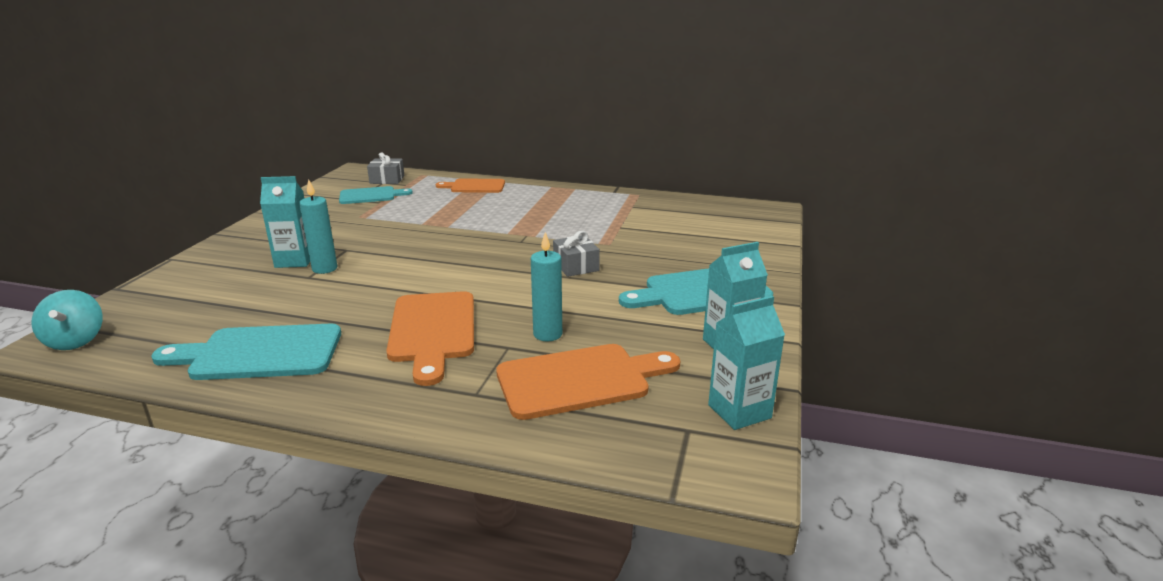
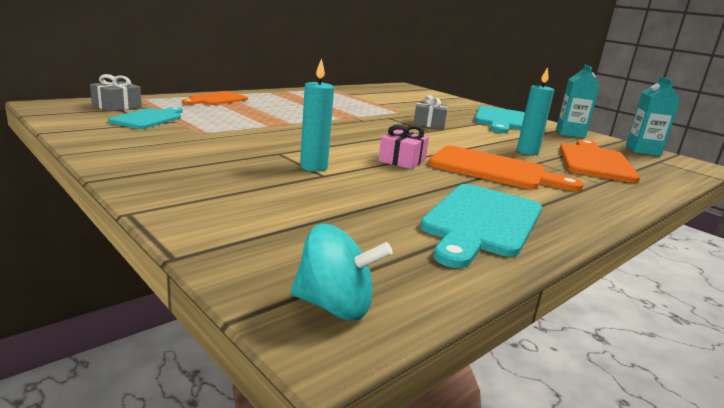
camera: 60 degrees left, 5 degrees down
(295, 260) = (269, 171): turquoise carton -> none
(397, 289) = (402, 160): none -> pink gift

